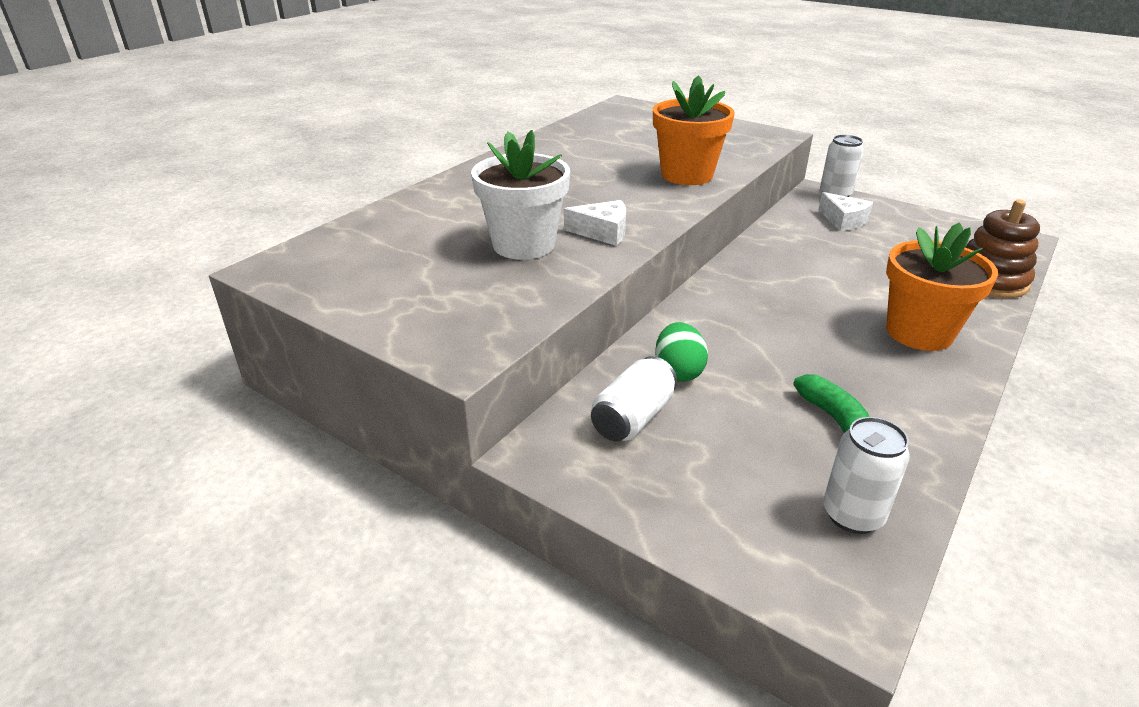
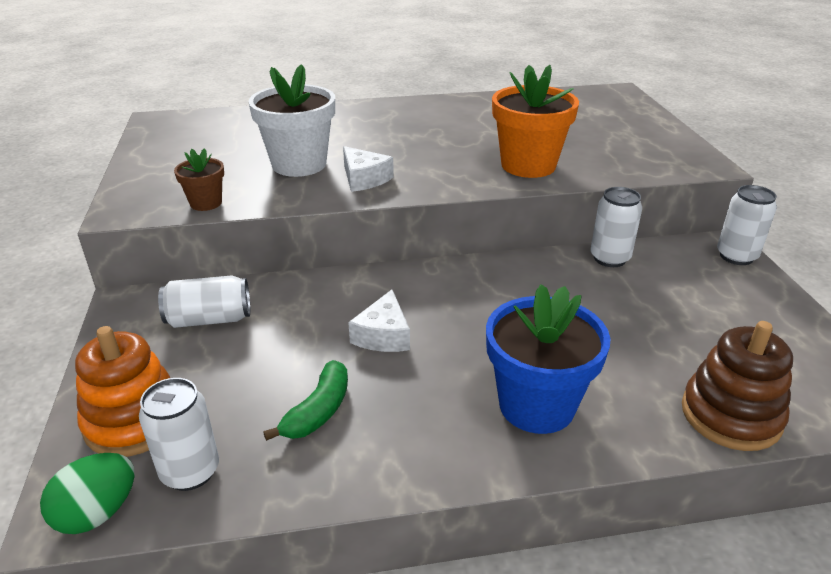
camera: 45 degrees right, 0 degrees up
(523, 311) = (206, 203): none -> brown flower pot
(678, 372) = (293, 311): green egg -> green egg (97, 513)
(747, 521) = (134, 421): none -> orange stacking toy
(783, 227) = (609, 258): none -> white can
(844, 221) = (689, 281): white cheese -> white cheese (383, 335)
(919, 332) = (536, 405): orange flower pot -> blue flower pot

